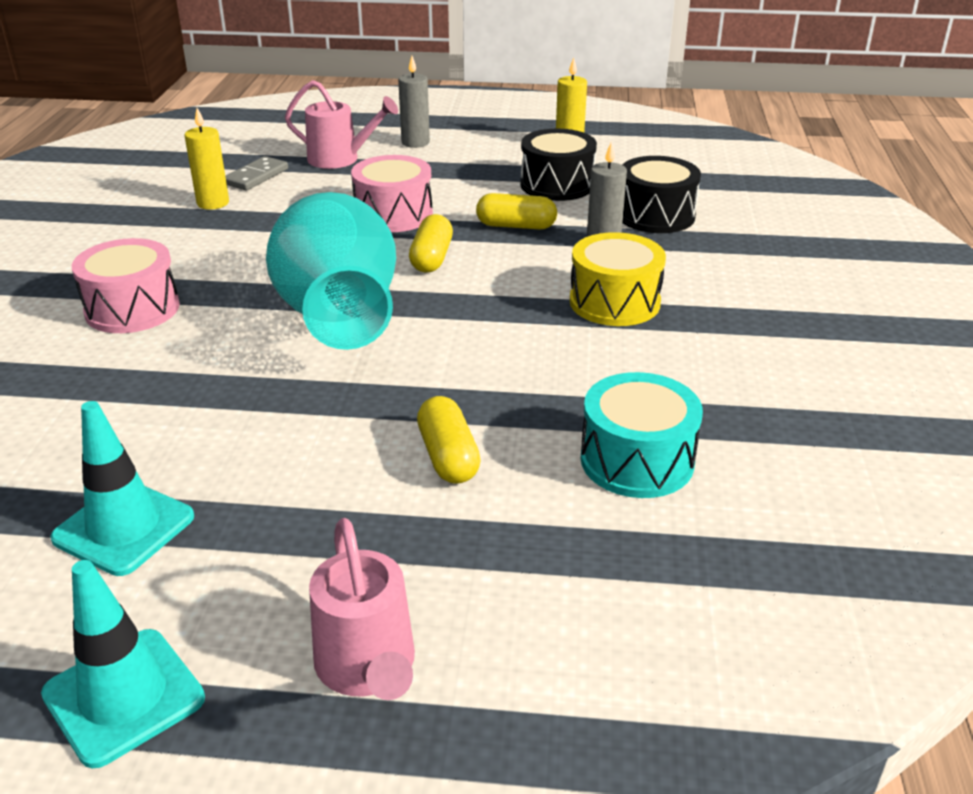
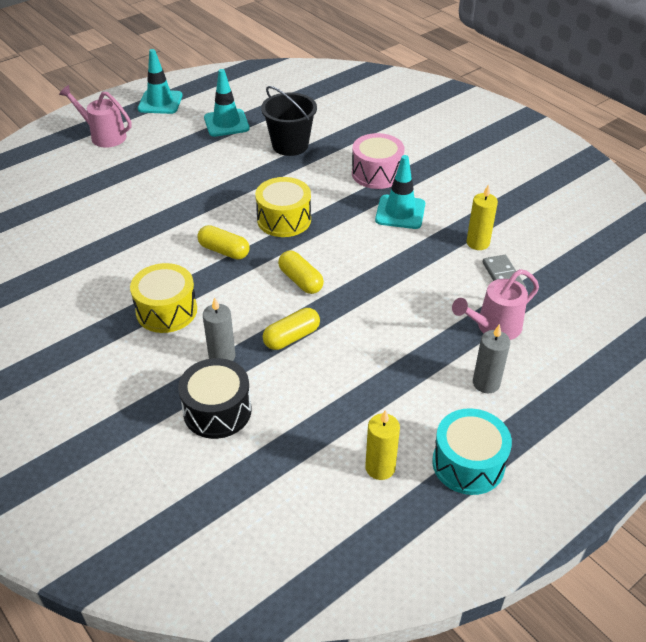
camera: 135 degrees right, 10 degrees up
(131, 413) = (290, 145): none -> black bucket
(210, 259) = (400, 212): none -> turquoise traffic cone
(339, 320) = (284, 219): turquoise vase -> yellow drum
(393, 214) = (373, 299): pink drum -> none
(448, 456) = (153, 194): yellow capsule -> yellow capsule (224, 251)
(557, 185) = (321, 401): black drum -> none
(637, 460) = (77, 232): turquoise drum -> turquoise drum (468, 464)

